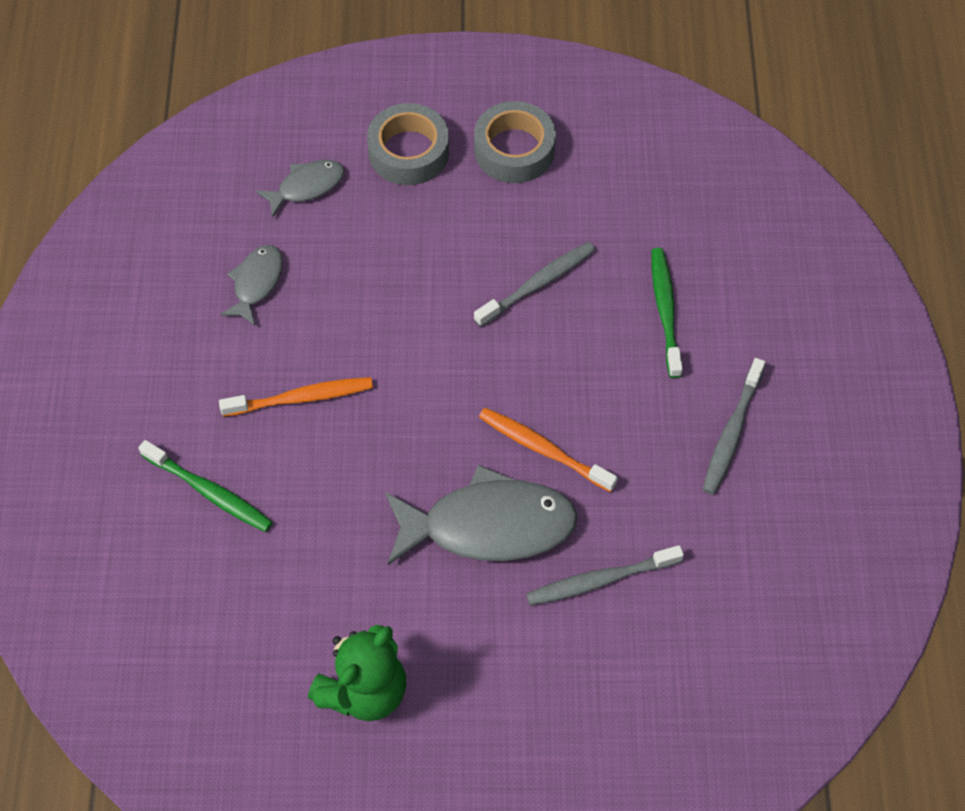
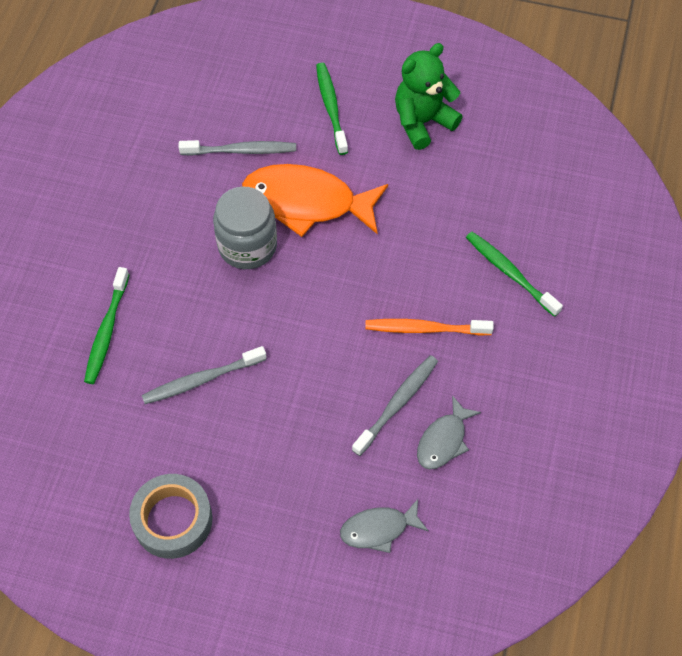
camera: 165 degrees left, 0 degrees up
(409, 152) = (272, 543): grey tape -> none
(489, 525) = (306, 202): grey fish -> orange fish
(500, 681) = (331, 107): none -> green toothbrush
(543, 449) = (247, 246): orange toothbrush -> grey jar
(731, 433) = (102, 225): grey toothbrush -> grey toothbrush (397, 404)

